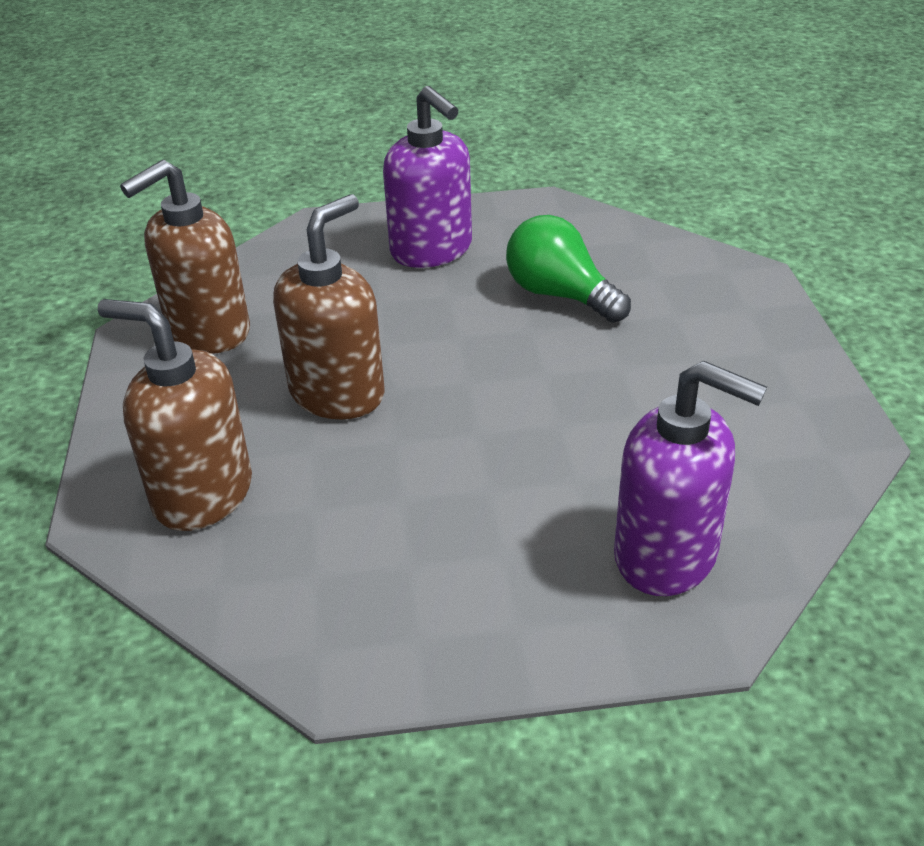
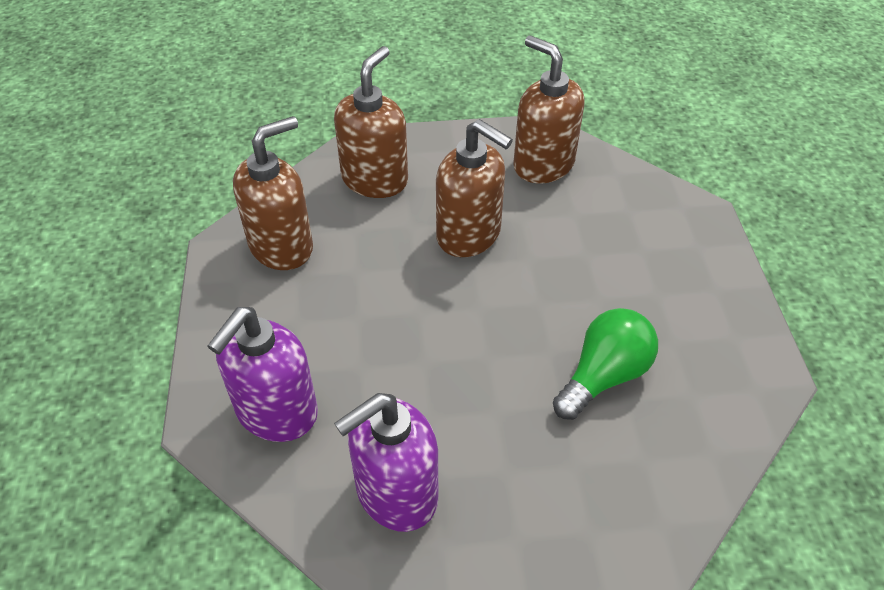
camera: 90 degrees right, 10 degrees up
(345, 592) = (282, 246): none -> brown soap dispenser
(432, 250) = (669, 287): purple soap dispenser -> purple soap dispenser (396, 493)

